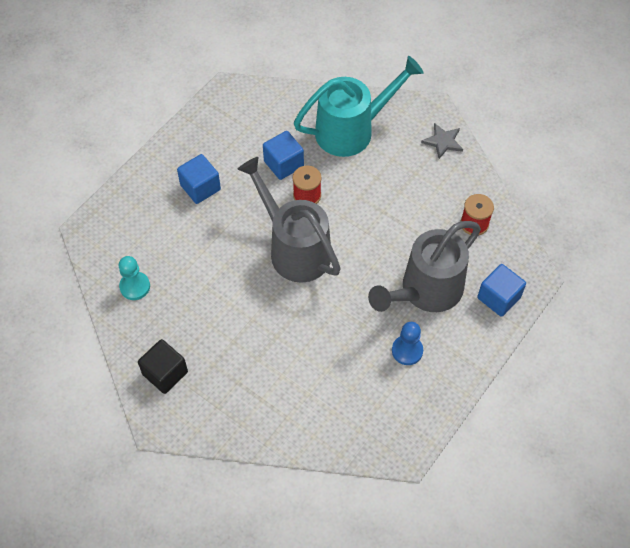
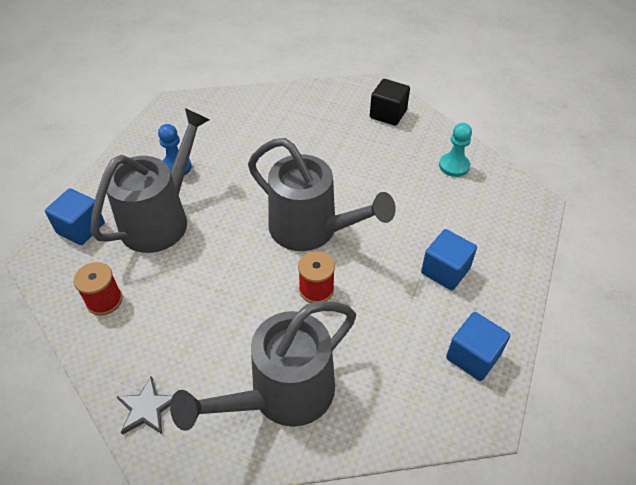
camera: 165 degrees right, 10 degrees down
(283, 164) = (359, 322): blue cube -> blue cube (473, 356)
(352, 130) = (281, 396): turquoise watering can -> grey watering can

